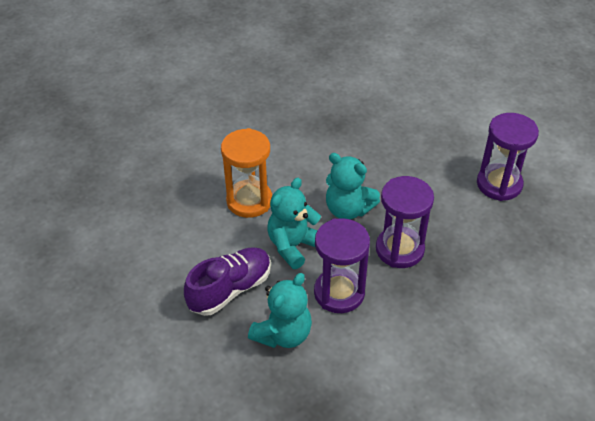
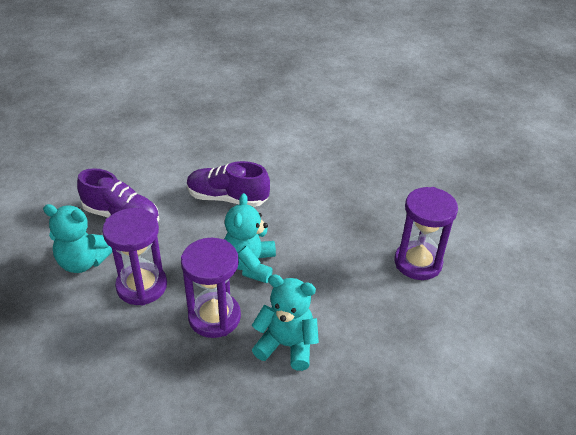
camera: 65 degrees right, 5 degrees down
(249, 201) = (227, 198): orange hourglass -> purple shoe
(293, 246) = (186, 240): turquoise teddy bear -> turquoise teddy bear (286, 345)
(499, 184) = (357, 384): purple hourglass -> purple hourglass (418, 263)

